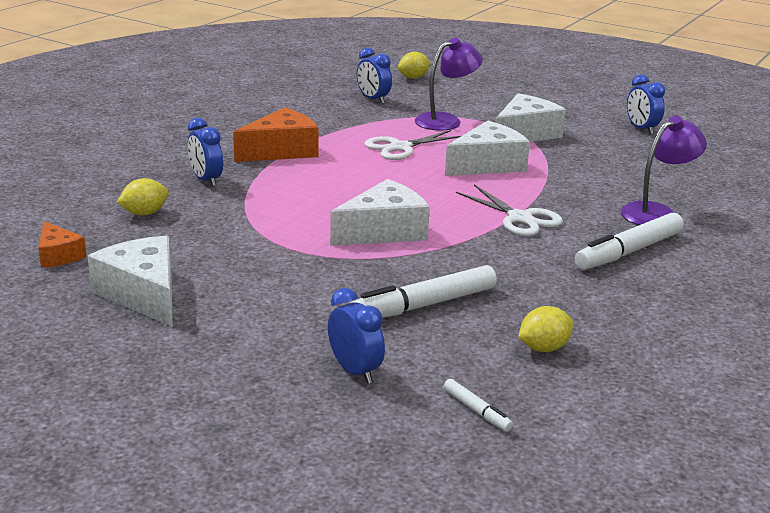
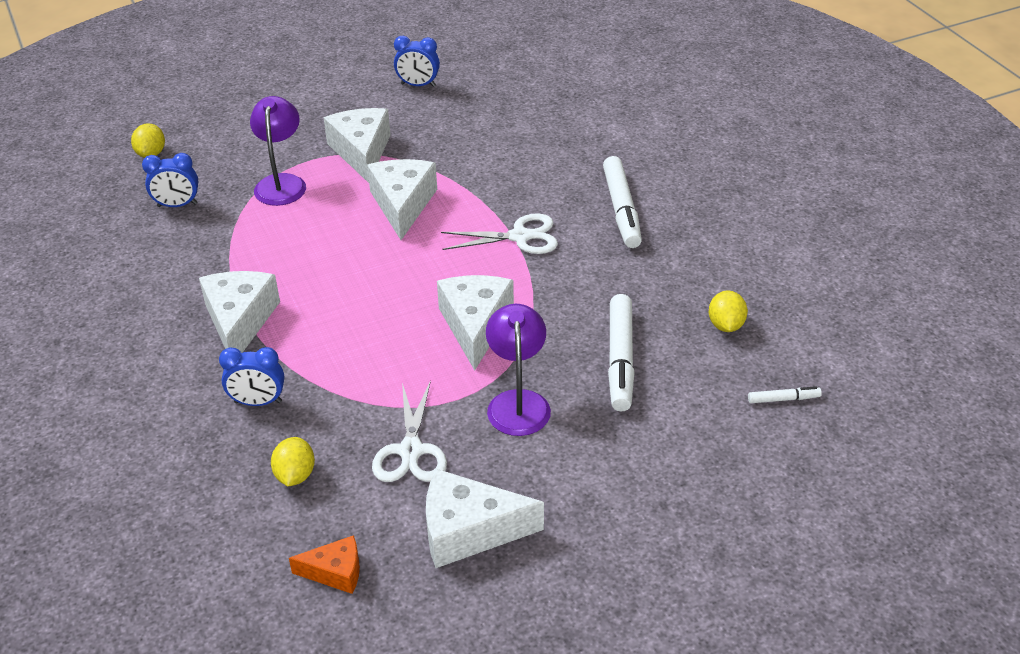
camera: 55 degrees left, 15 degrees up
(281, 151) = (240, 321): orange cheese -> white cheese
(355, 371) = (690, 441): blue clock -> none
(401, 147) = (313, 239): white scissors -> white scissors (411, 451)
(656, 212) = (572, 161): purple lamp -> purple lamp (518, 402)

